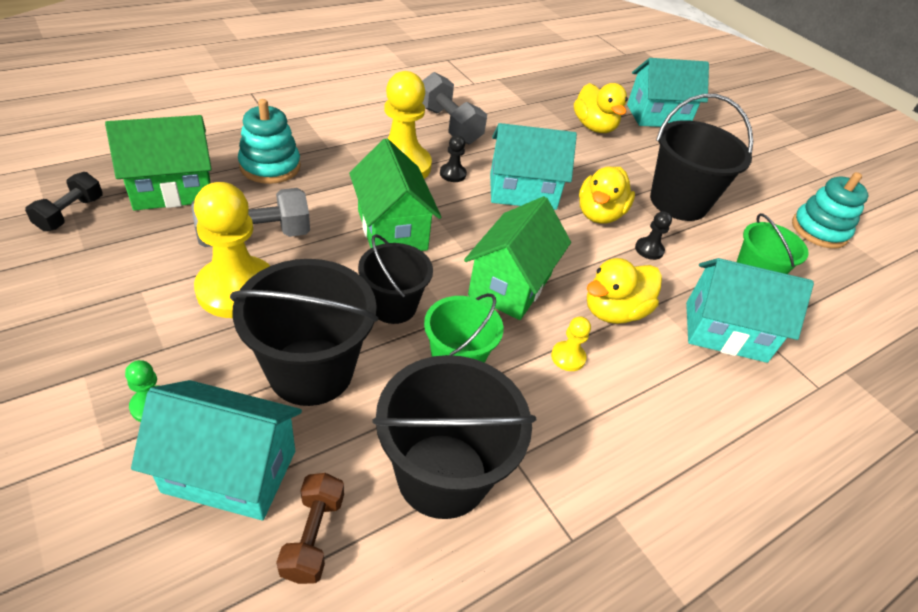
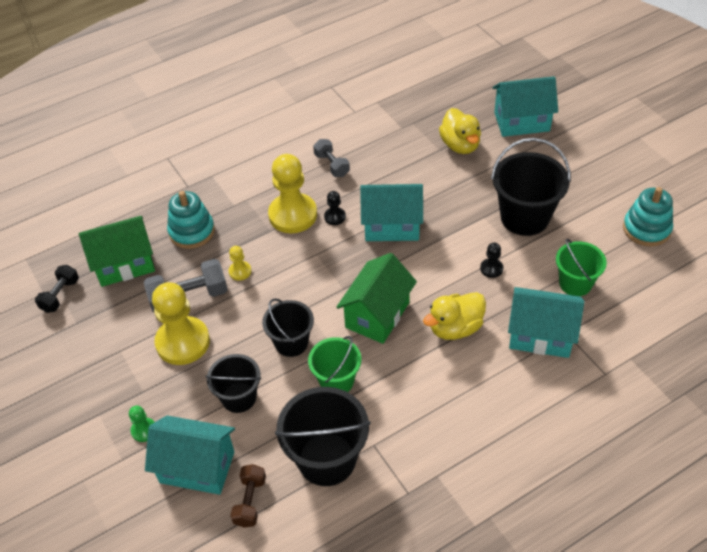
camera: 10 degrees right, 5 degrees up
(311, 371) = (239, 397): black bucket -> black bucket, size x0.63
(392, 230) = (288, 277): green house -> none
(449, 125) = (332, 165): grey dumbbell -> grey dumbbell, size x0.63
(568, 357) = (416, 369): yellow pawn -> yellow pawn (240, 271)
(599, 214) = (454, 240): yellow duck -> none

